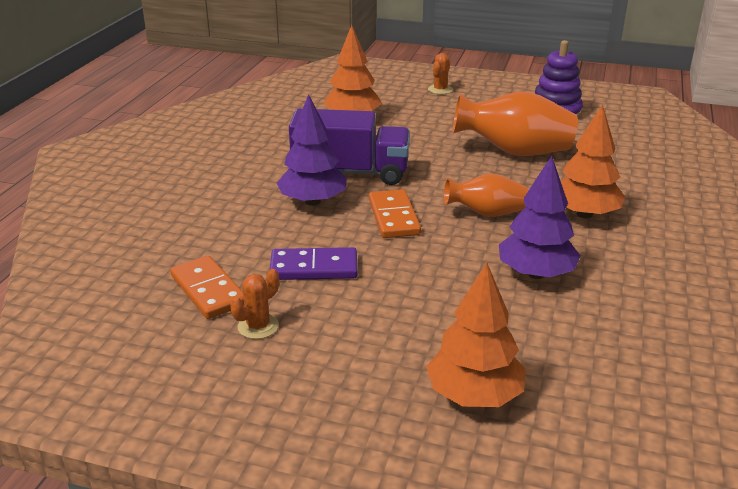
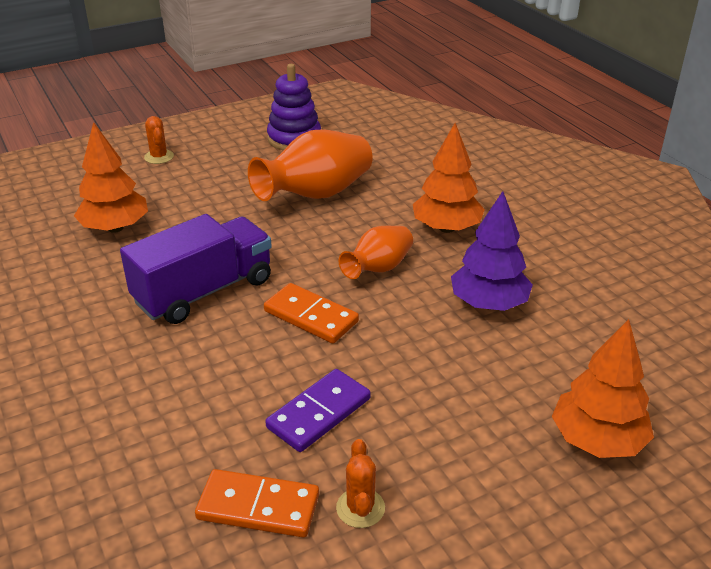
camera: 45 degrees left, 5 degrees up
(312, 201) = (214, 344): purple tree -> none

